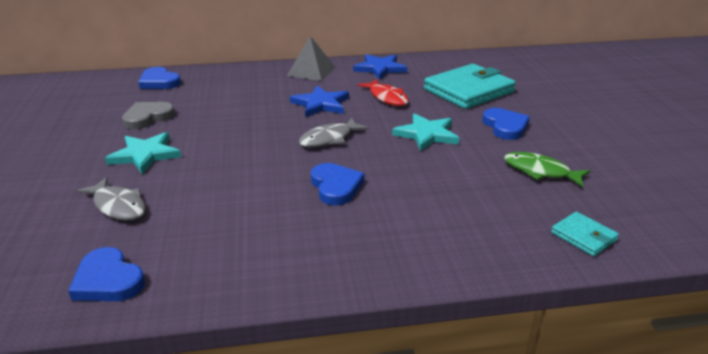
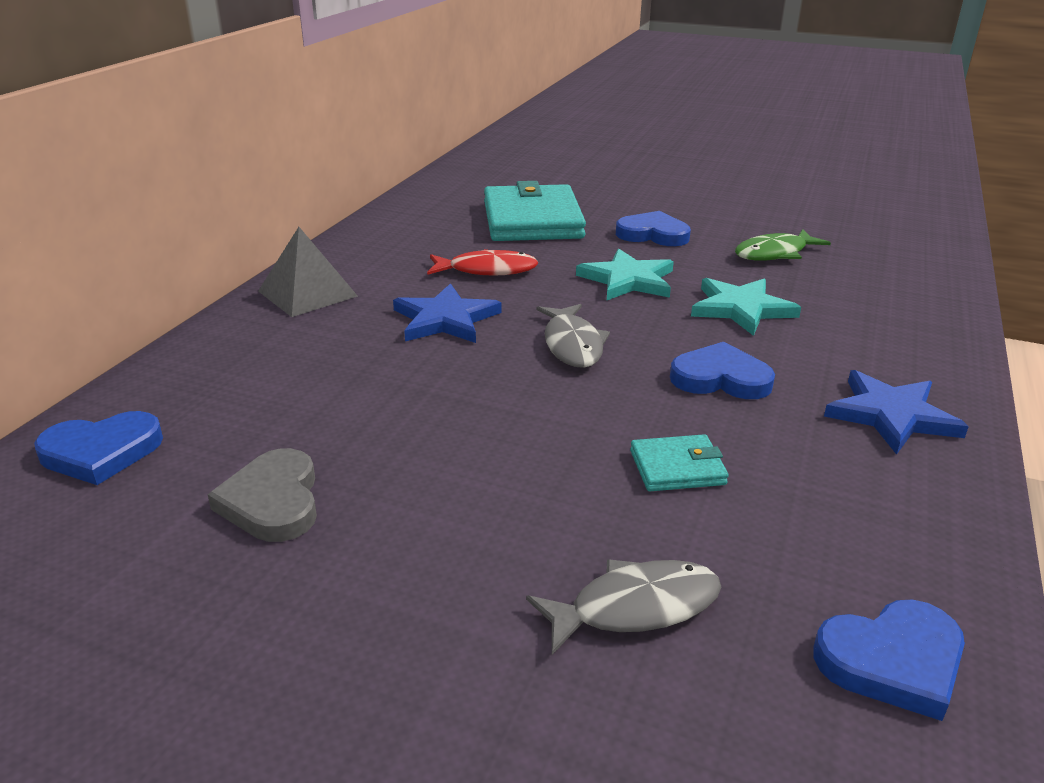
camera: 60 degrees left, 0 degrees up
(145, 155) = (448, 536): turquoise star -> turquoise star (741, 309)
(380, 68) = (380, 245): blue star -> blue star (891, 415)
(583, 236) = (917, 279): turquoise wallet -> turquoise wallet (677, 468)

